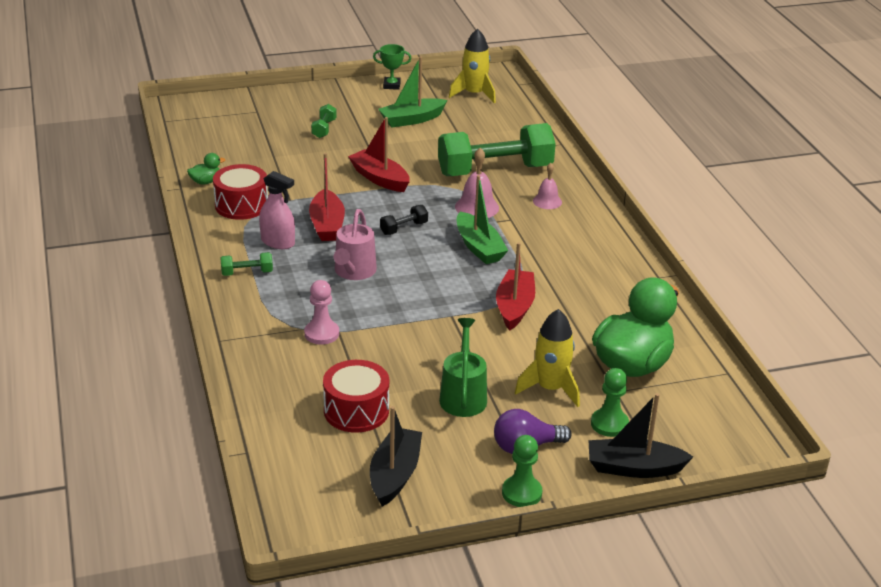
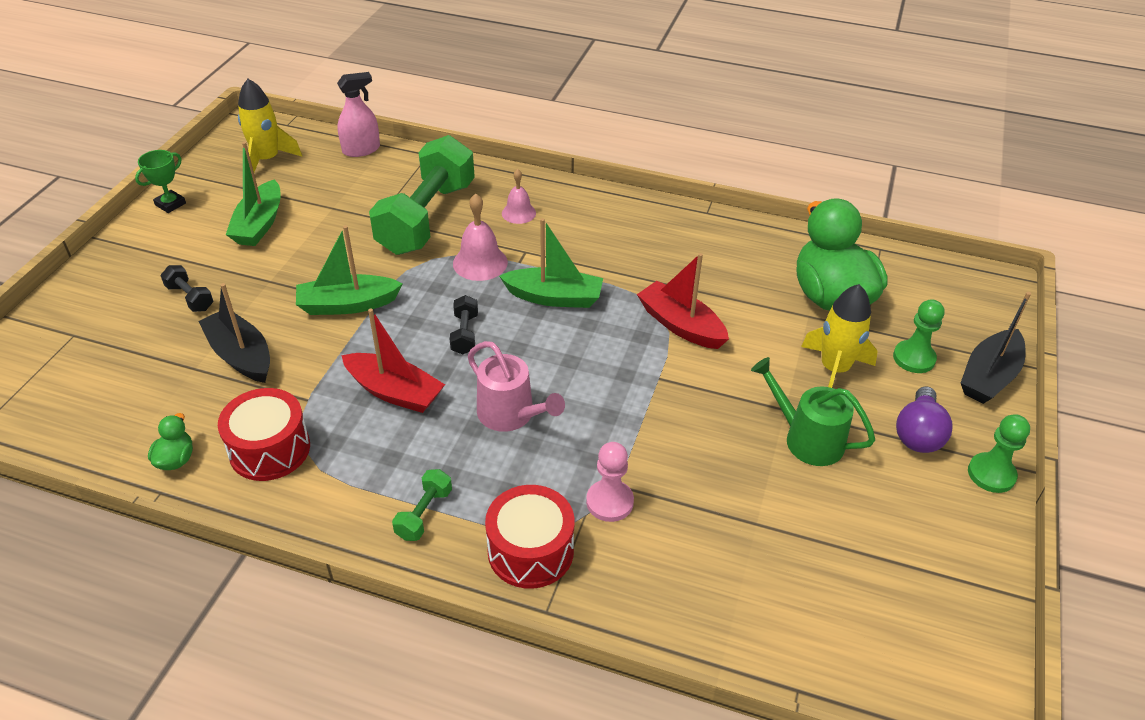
camera: 55 degrees left, 10 degrees up
(278, 242) = (386, 453): pink spray bottle -> pink spray bottle (361, 150)
(324, 129) = (190, 298): green dumbbell -> black dumbbell
(356, 411) = (779, 541): red drum -> red drum (530, 551)
(380, 179) = (348, 305): red boat -> green boat
(394, 475) = (913, 563): black boat -> black boat (241, 355)

